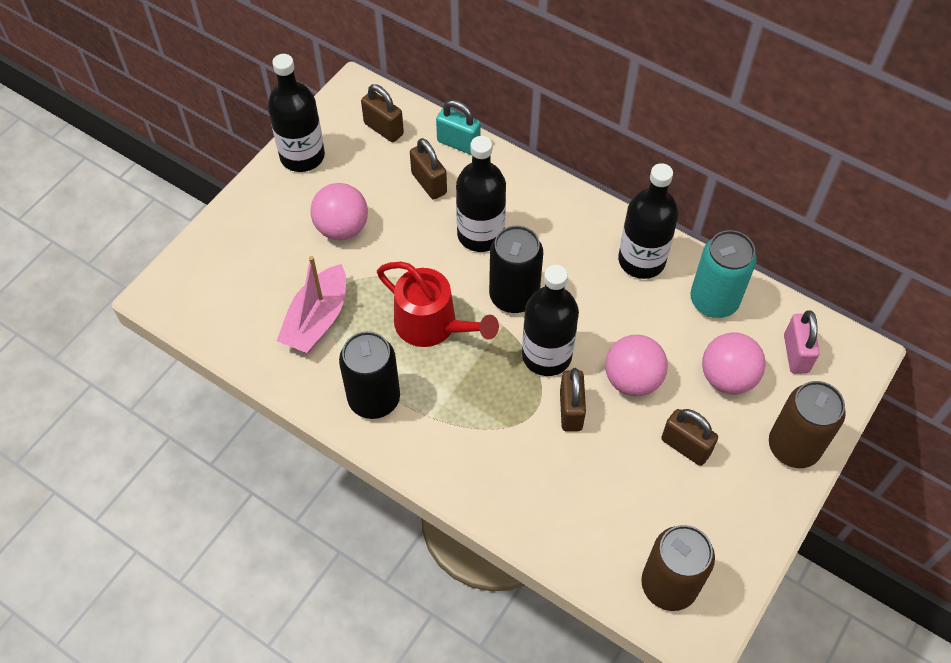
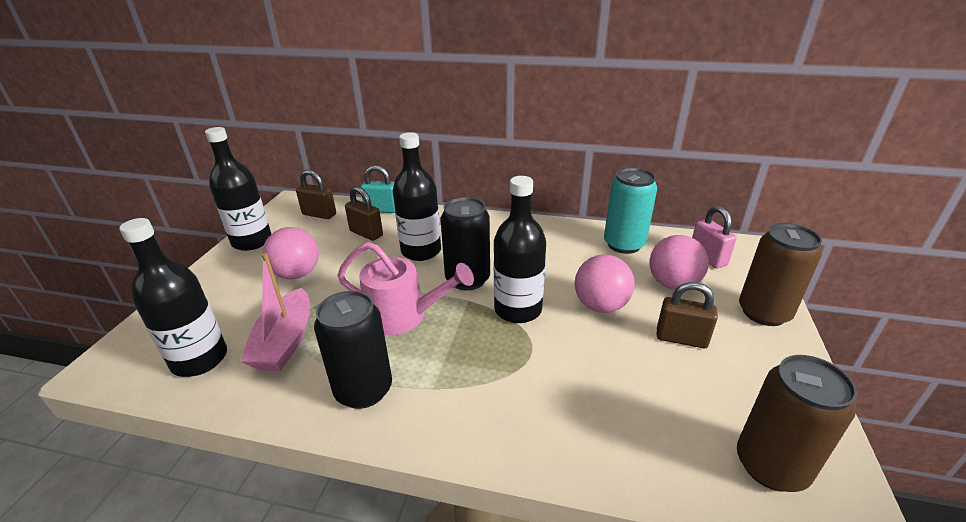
camera: 20 degrees left, 25 degrees down
(432, 325) = (403, 316): red watering can -> pink watering can
(571, 410) = (563, 342): brown padlock -> none
(641, 260) = (555, 236): black bottle -> black bottle (200, 359)

